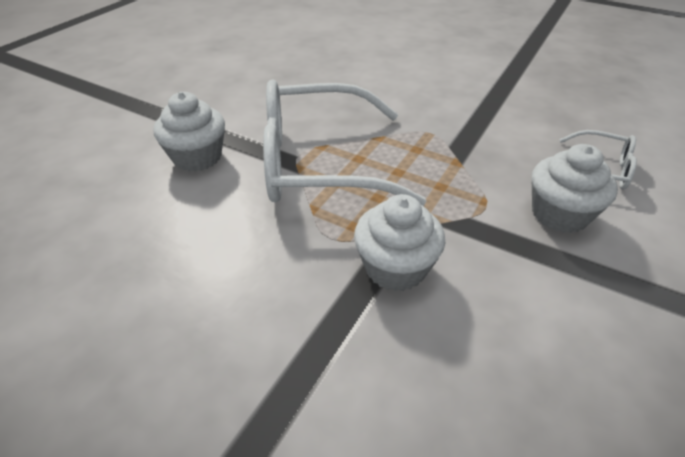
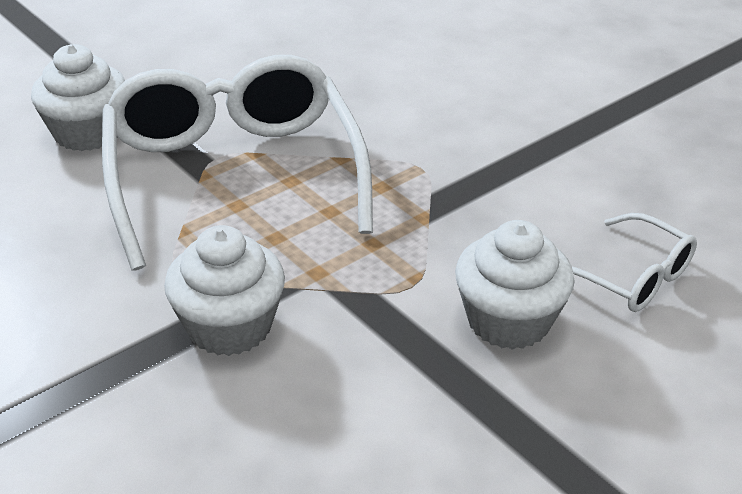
camera: 20 degrees right, 5 degrees down
(318, 163) = (233, 175): white glasses -> white glasses turned 60 degrees clockwise

